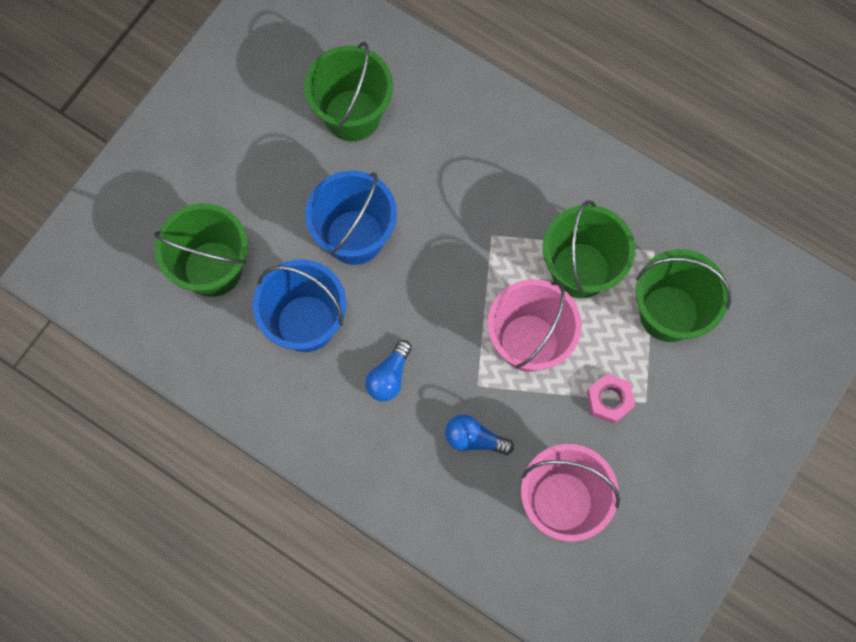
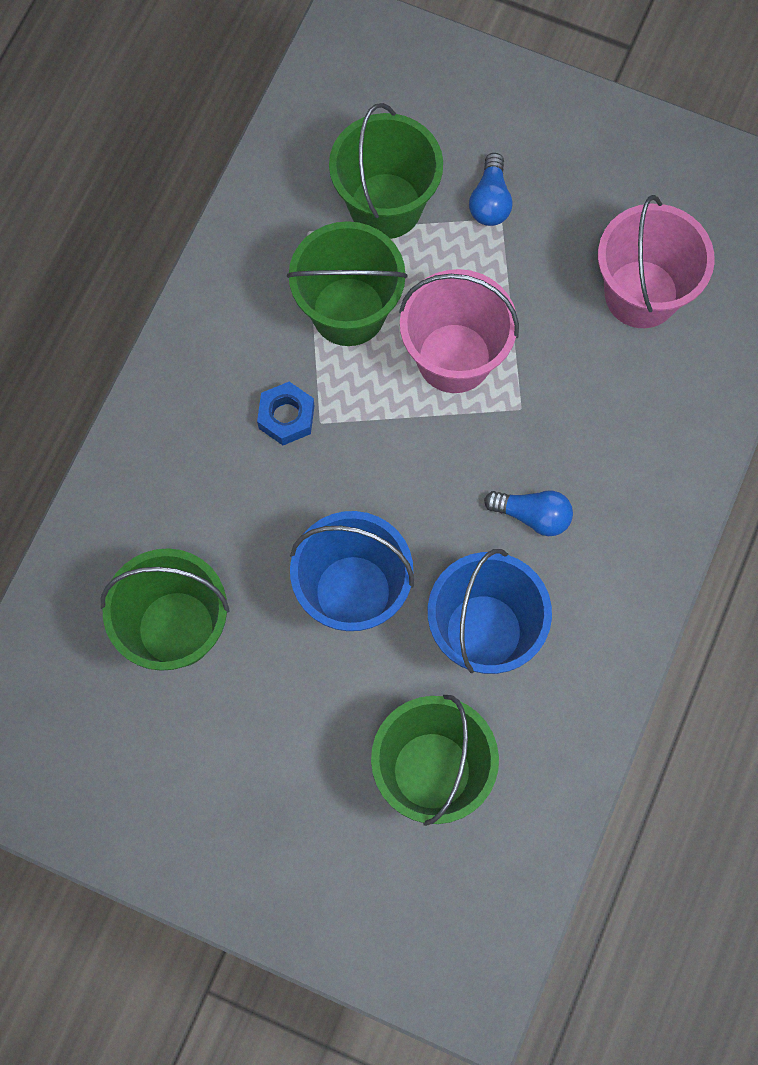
camera: 100 degrees left, 0 degrees up
(474, 439) = (588, 402): blue light bulb -> blue light bulb (490, 201)
(500, 212) = (286, 417): none -> blue nut
(609, 400) = (507, 258): pink nut -> none

